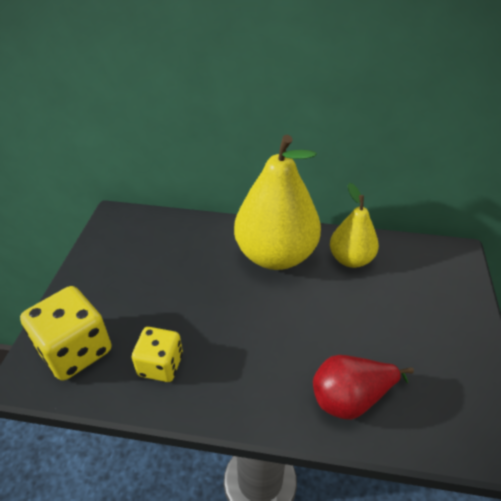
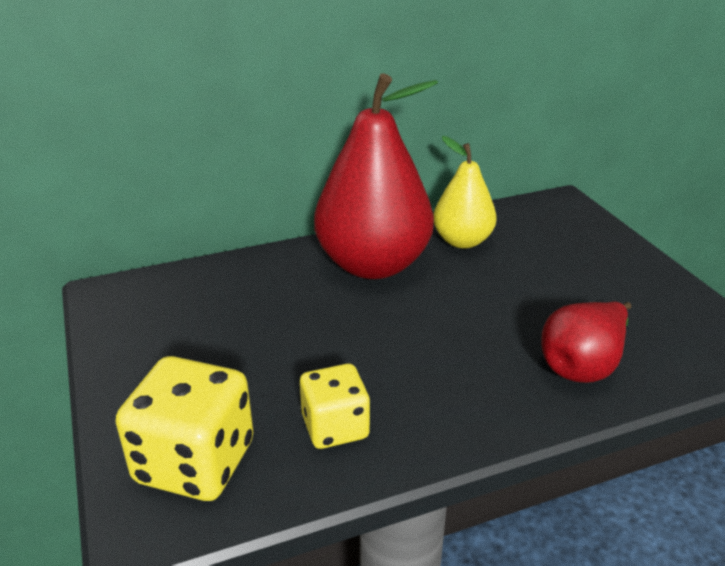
camera: 30 degrees left, 10 degrees down
(275, 255) = (373, 265): yellow pear -> red pear

